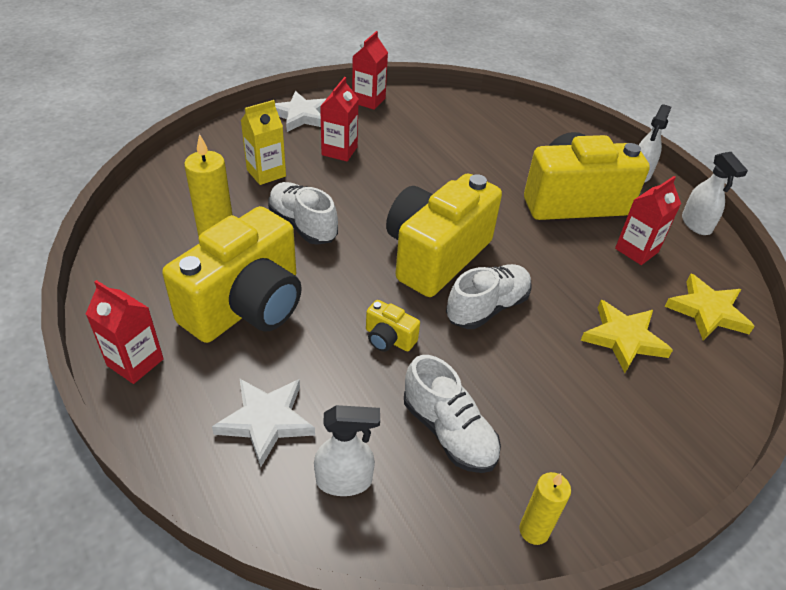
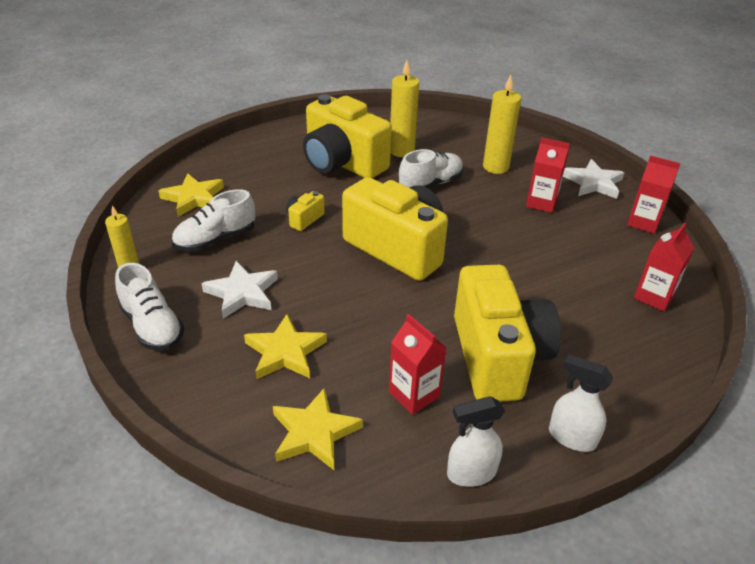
camera: 95 degrees right, 5 degrees down
(135, 362) = (298, 130): red carton -> red carton (654, 297)
(266, 173) = (495, 167): yellow carton -> yellow candle
(266, 421) = (245, 172): white star -> white star (242, 293)
(344, 481) = (194, 198): white spray bottle -> yellow star
(487, 307) = (332, 271): white shoe -> white shoe (152, 326)

